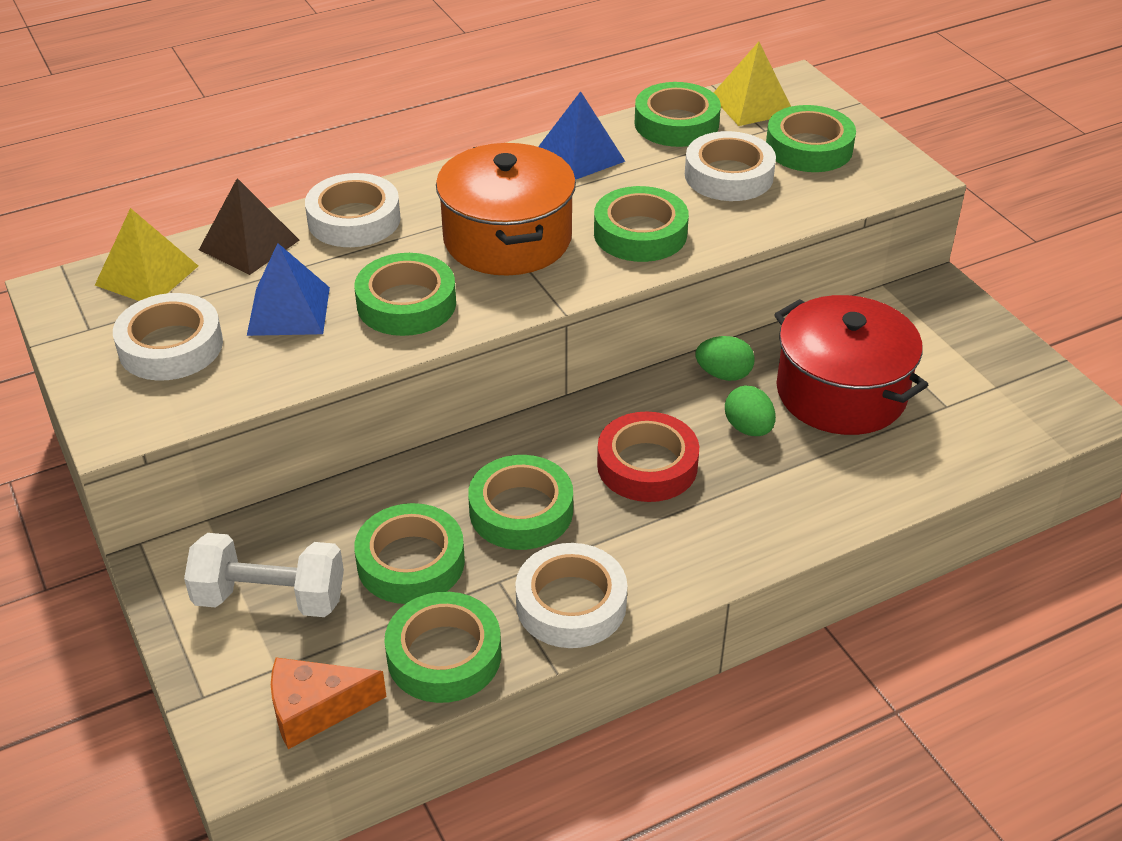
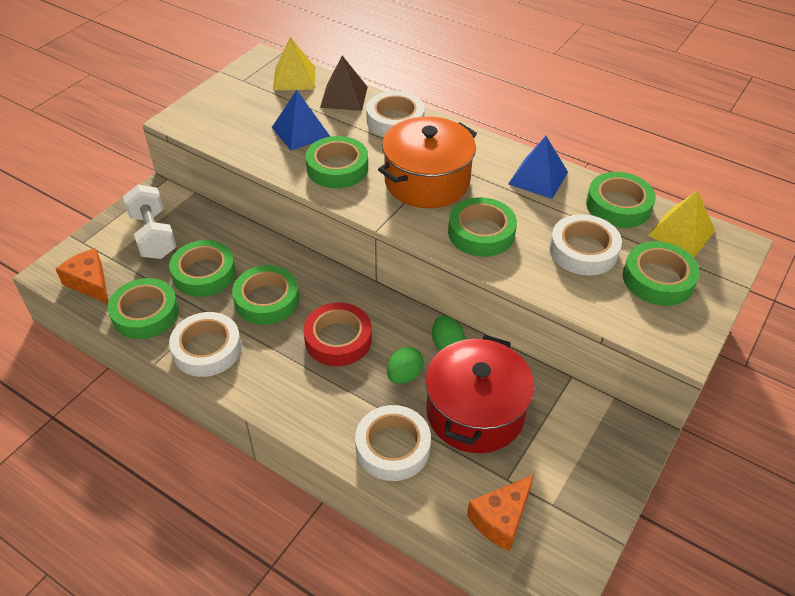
camera: 60 degrees right, 5 degrees up
(171, 346) = (246, 108): white tape -> white tape (393, 447)
(995, 431) = (501, 518): none -> orange cheese

